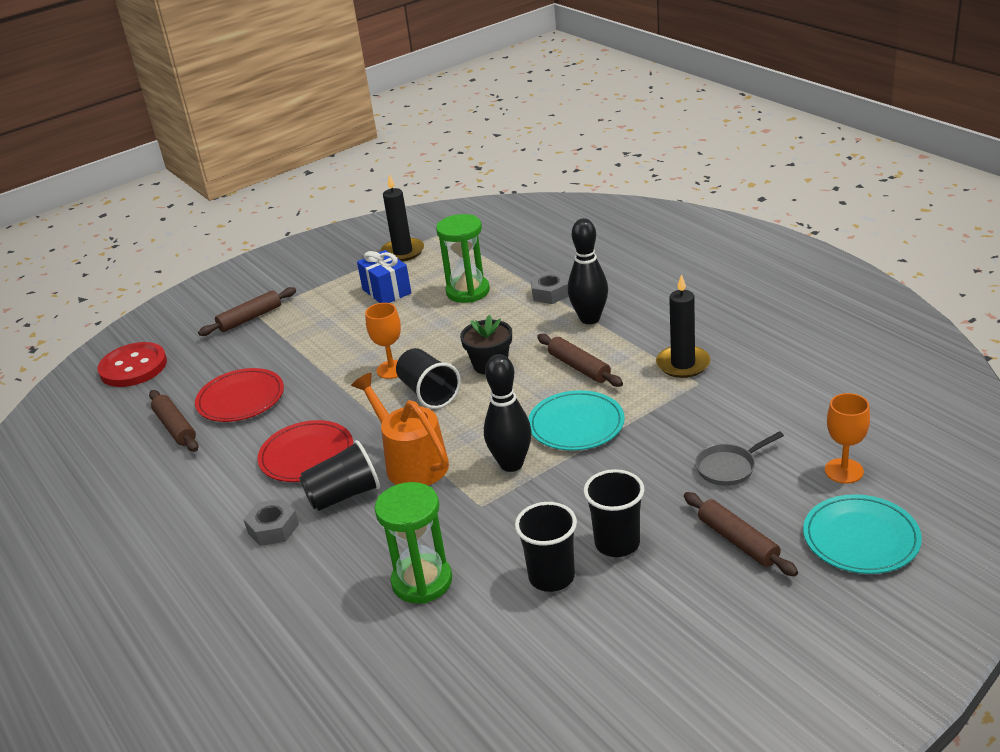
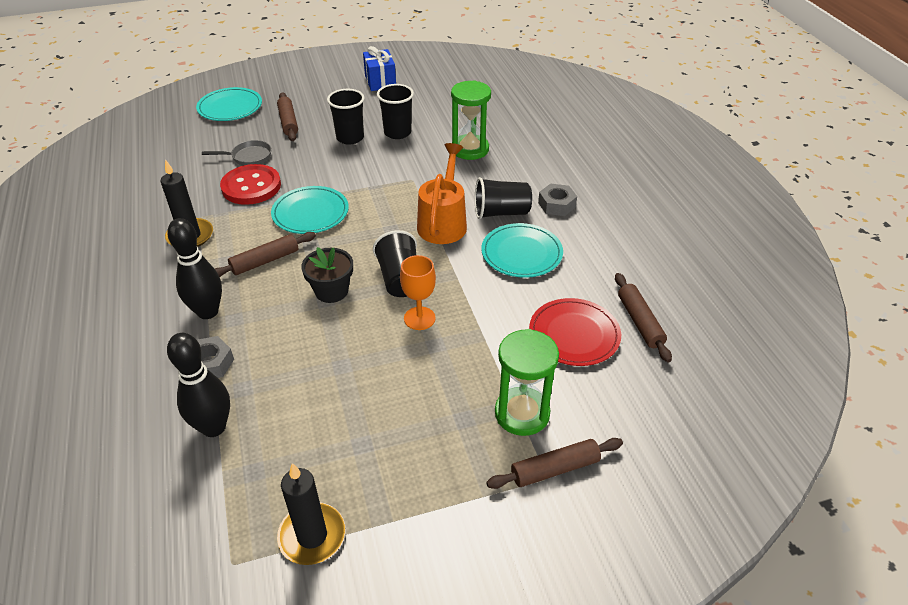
camera: 165 degrees left, 10 degrees up
(133, 367) = (702, 432): red button -> red button (251, 186)
(306, 455) = (521, 253): red plate -> turquoise plate
(386, 291) = (373, 449): blue gift -> blue gift (380, 81)
(411, 462) = (443, 222): orange watering can -> orange watering can turned 150 degrees counterclockwise
(468, 291) = (285, 405): green hourglass -> green hourglass (522, 413)
(511, 464) = (375, 199): black bowling pin -> black bowling pin (213, 427)
(579, 367) = (265, 261): brown rolling pin -> brown rolling pin turned 75 degrees clockwise
(844, 471) = (193, 137): orange goblet -> none

